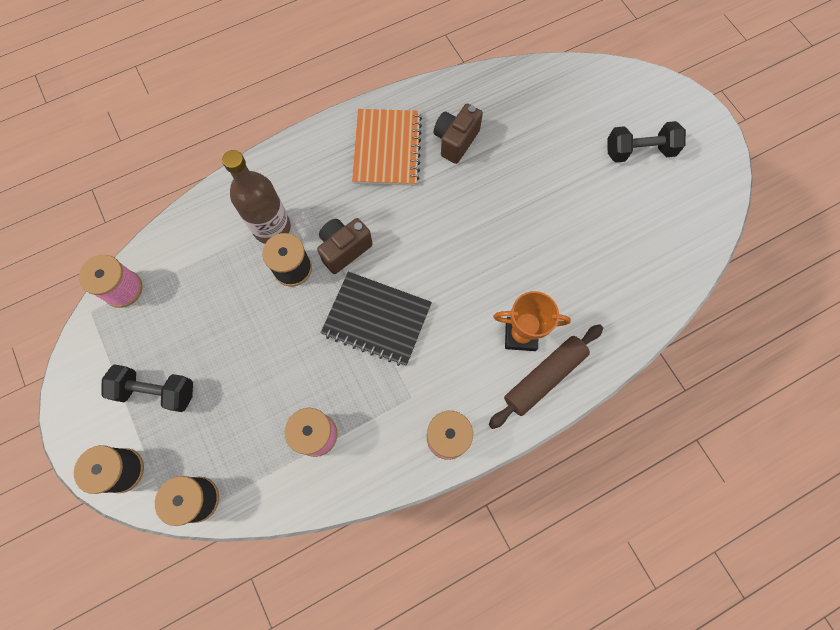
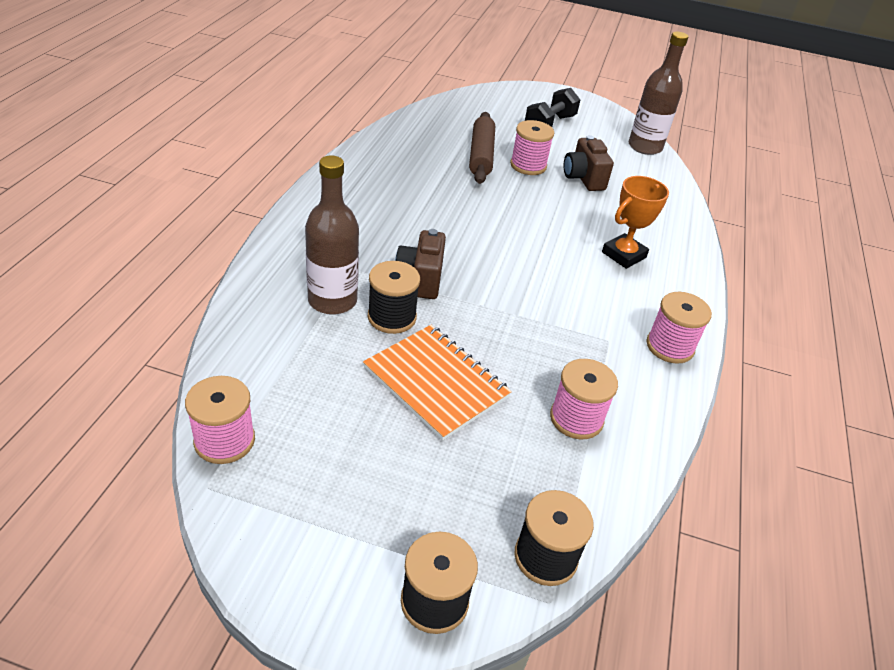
camera: 50 degrees left, 30 degrees down
(156, 391) = (380, 500): black dumbbell -> none
(376, 319) = (512, 308): black notebook -> none
(387, 149) = (369, 201): orange notebook -> orange notebook (436, 383)
(455, 141) = (418, 172): brown camera -> brown camera (583, 178)
(544, 377) = (673, 269): brown rolling pin -> brown rolling pin (481, 155)
(557, 189) = (528, 165): none -> pink spool
(701, 235) = (645, 147): none -> brown bottle

